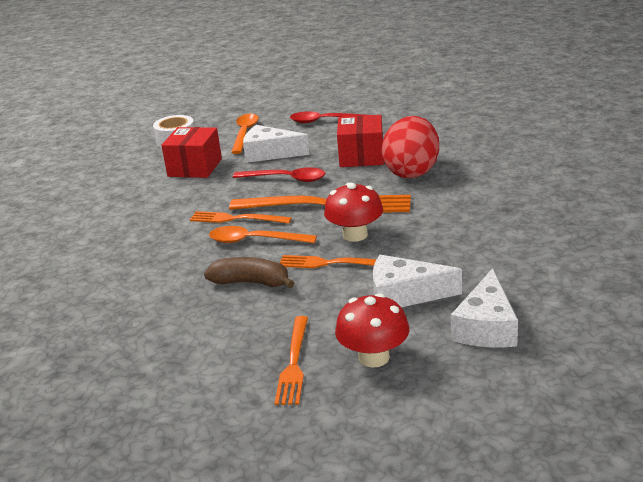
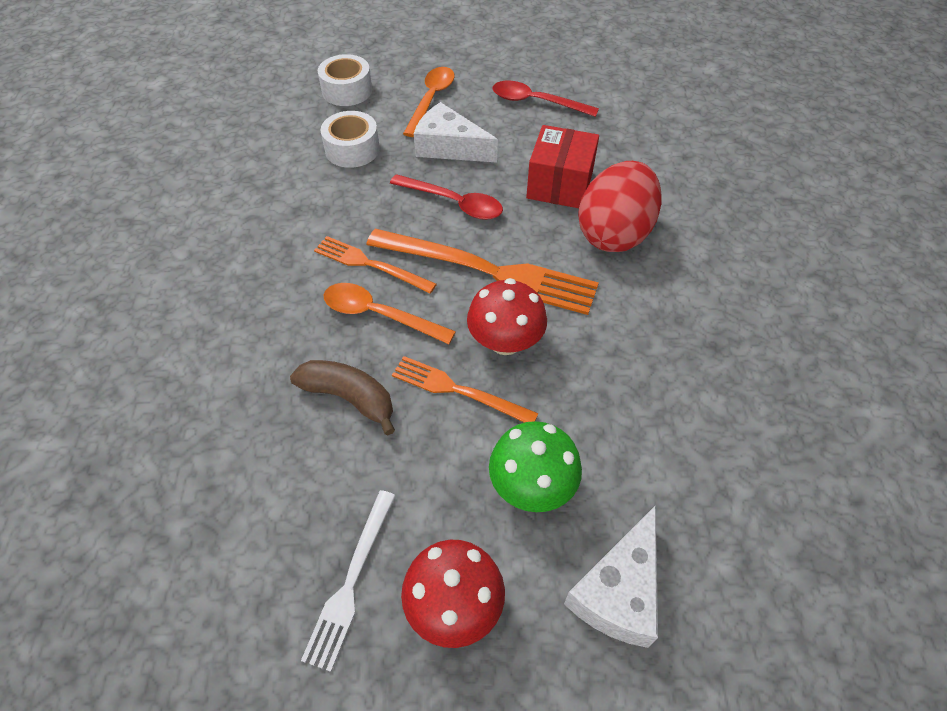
camera: 10 degrees right, 25 degrees up
(195, 167) = (352, 149): red box -> white tape
(294, 362) = (351, 581): orange fork -> white fork
(404, 294) = (532, 485): white cheese -> green mushroom

